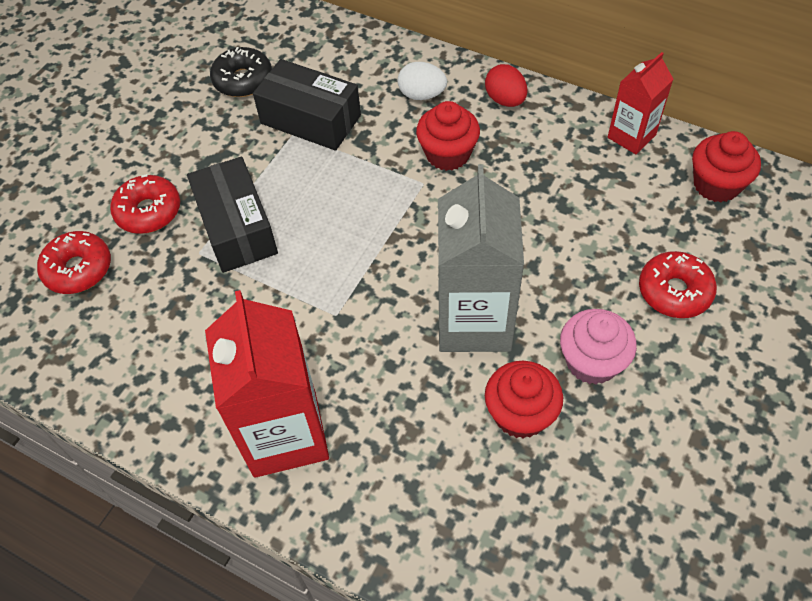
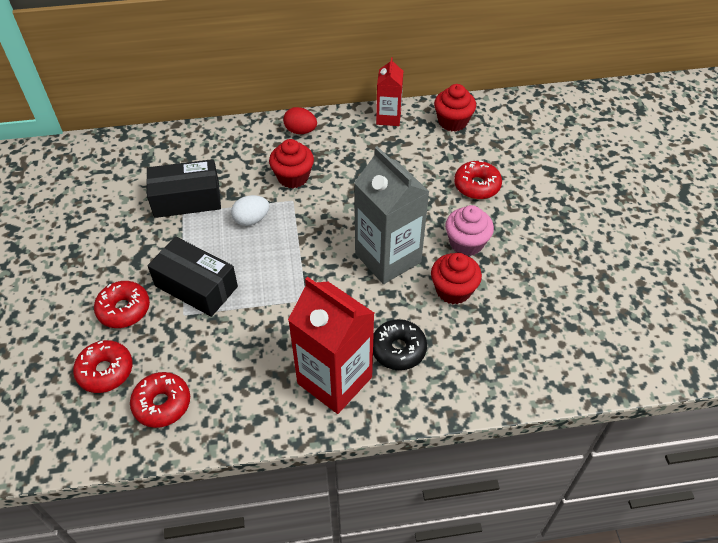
camera: 40 degrees left, 5 degrees down
(97, 340) = (162, 404): none -> red donut
(243, 80) = (116, 198): black donut -> black donut (398, 349)
(422, 95) = (247, 151): white egg -> white egg (251, 219)

